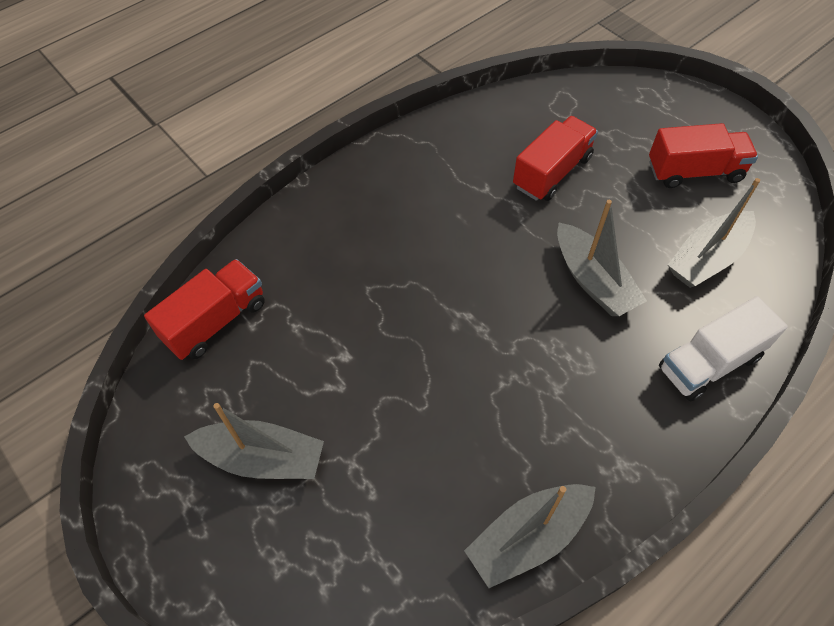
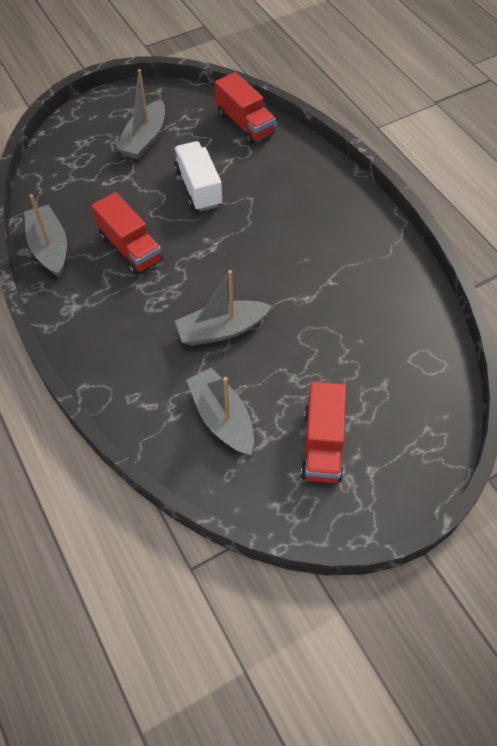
camera: 100 degrees right, 0 degrees up
(552, 172) = (340, 331): red truck -> red truck (130, 248)
(709, 363) = (127, 384): white truck -> white truck (198, 188)

